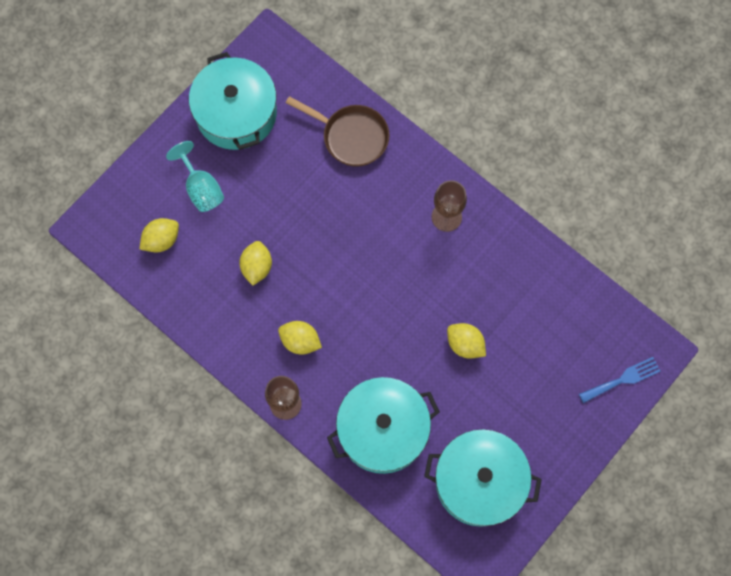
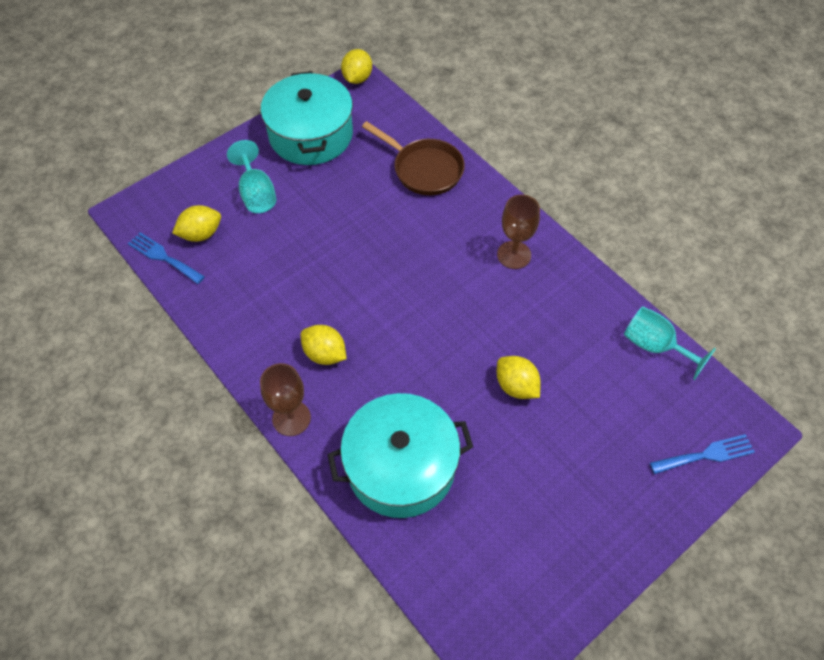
camera: 10 degrees right, 15 degrees down
(134, 269) = (163, 257): none -> blue fork
(257, 267) = (295, 273): yellow lemon -> yellow lemon (357, 78)
(479, 481) = (512, 549): turquoise pot -> none
(576, 288) = (655, 346): none -> turquoise goblet

